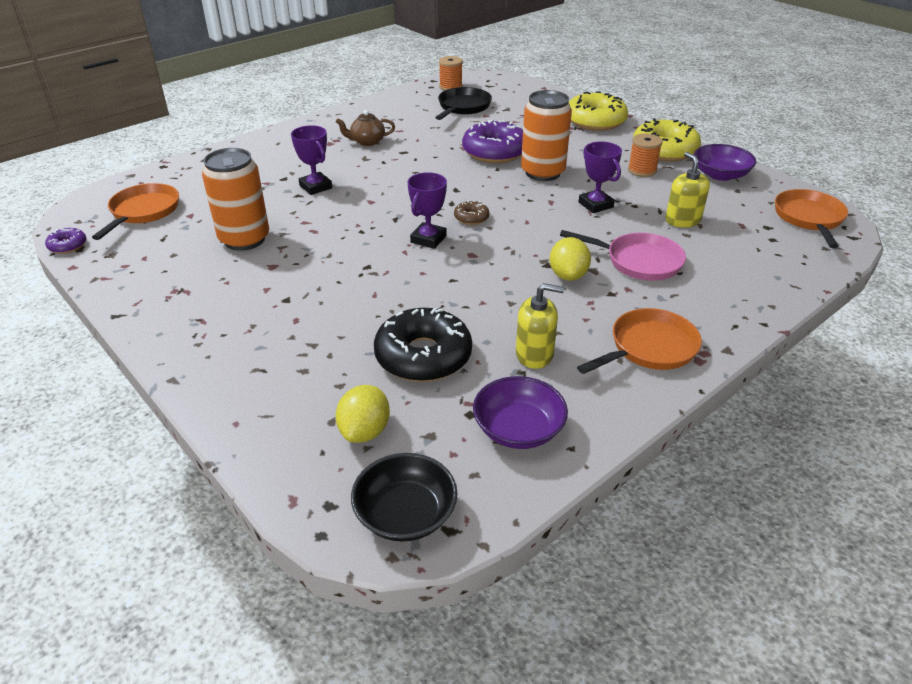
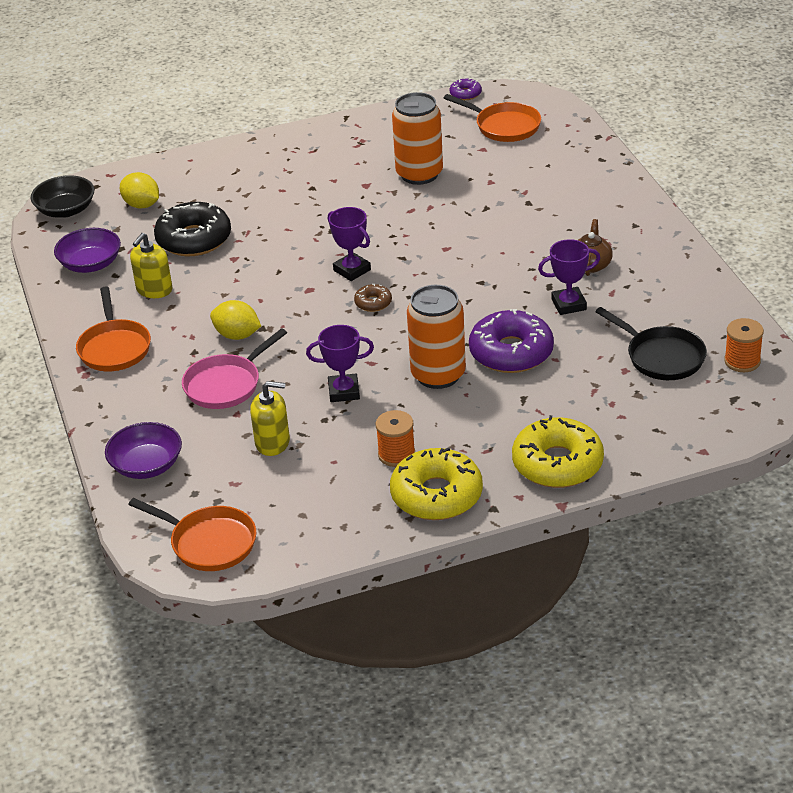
camera: 115 degrees right, 0 degrees up
(316, 187) = (497, 219): purple trophy -> purple trophy (569, 304)
(720, 175) = (345, 517): purple bowl -> purple bowl (146, 465)

